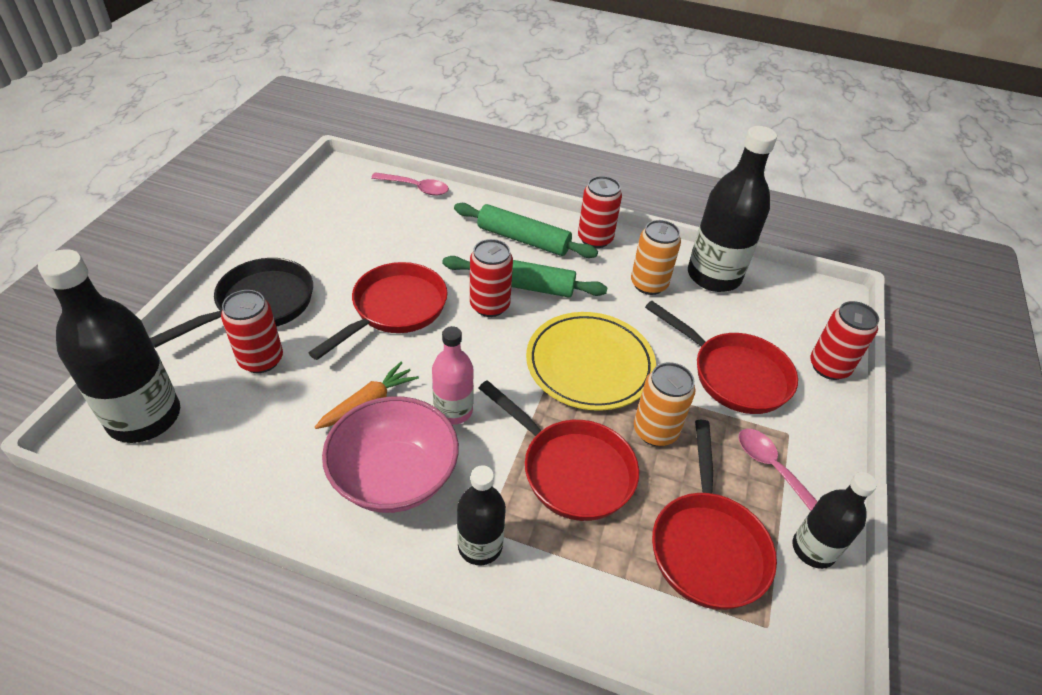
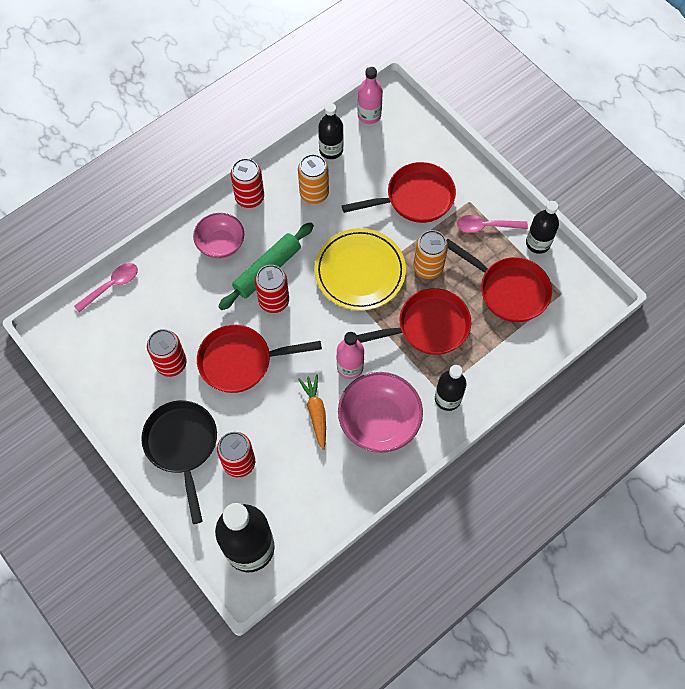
camera: 55 degrees left, 20 degrees up
(394, 309) = (241, 361): red pan -> red pan turned 75 degrees counterclockwise
(523, 239) = (221, 244): green rolling pin -> pink bowl
(713, 276) = (331, 150): black bottle -> black bottle, size x0.57
(789, 289) = (369, 115): none -> pink bottle
(829, 367) = (439, 144): red can -> red can (171, 363)

